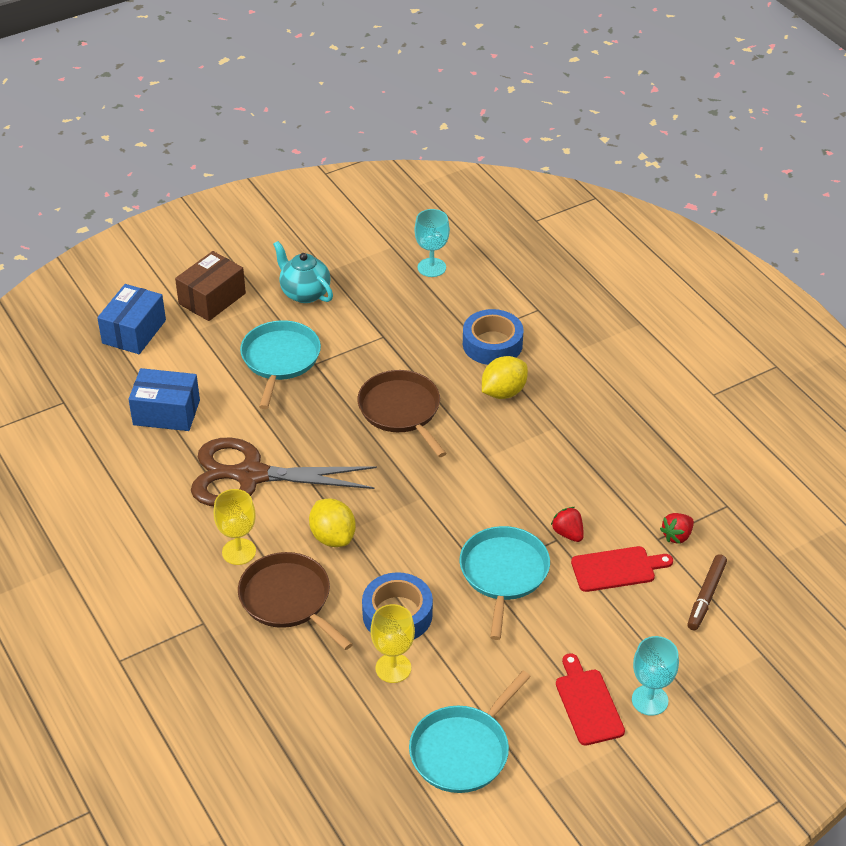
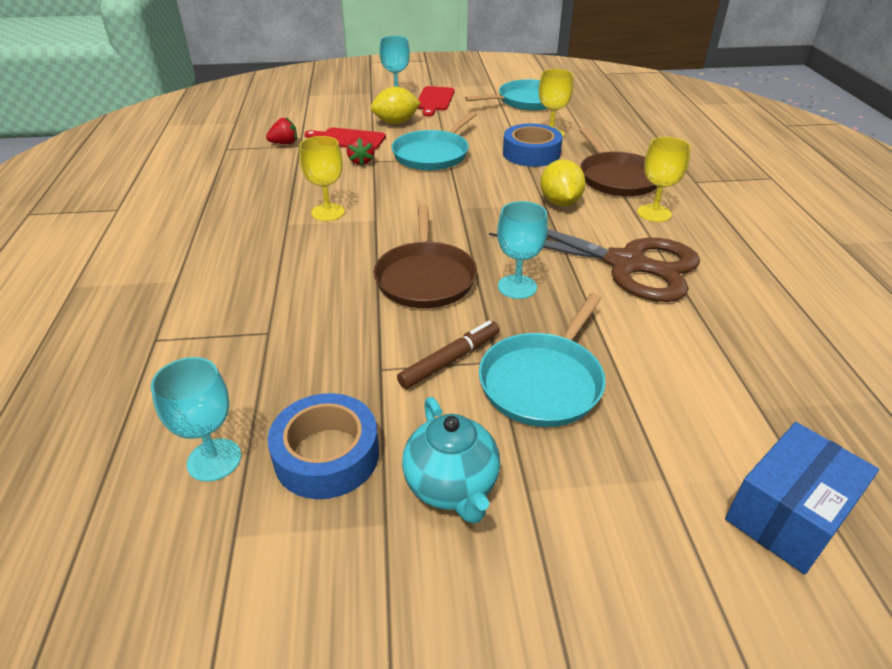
camera: 155 degrees left, 5 degrees down
(166, 412) = (726, 357): blue box -> none
(212, 298) = (626, 538): brown box -> none
(328, 424) = (517, 287): none -> turquoise goblet
(492, 344) = (257, 315): blue tape -> blue tape (327, 455)
(503, 392) = (301, 264): yellow lemon -> yellow lemon (396, 122)
(534, 451) = (328, 212): none -> yellow goblet
(706, 596) = (307, 118): brown marker -> brown marker (450, 360)

